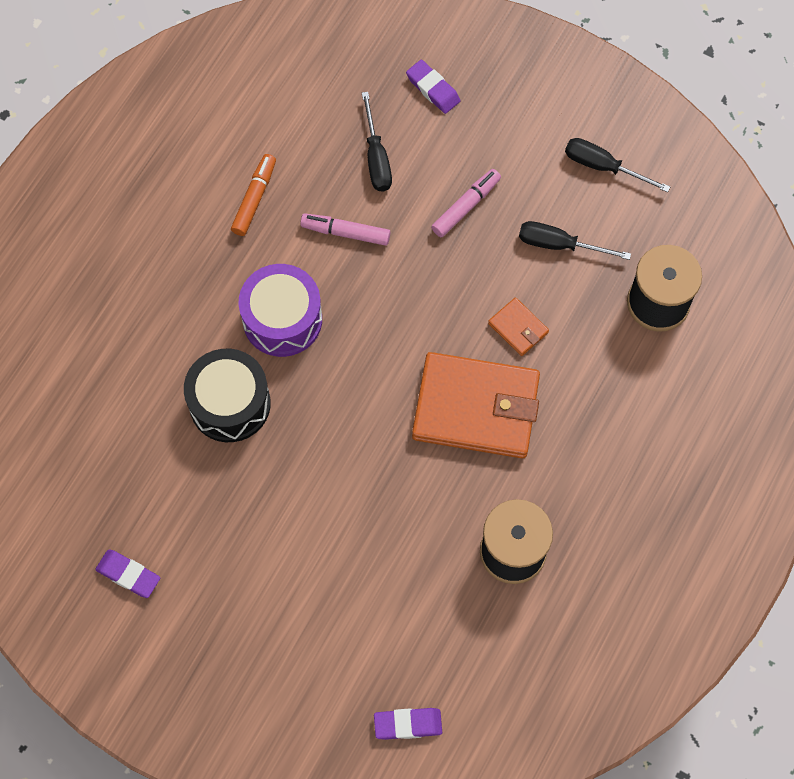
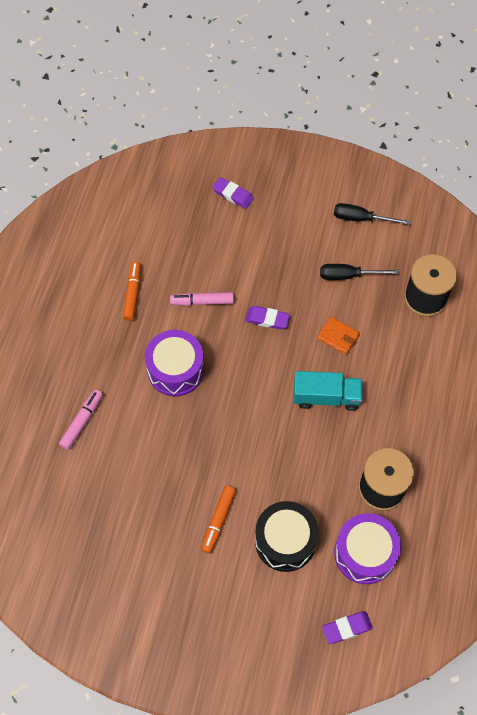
camera: 15 degrees left, 5 degrees down
(128, 575) = (117, 575): purple eraser -> purple eraser (267, 319)
(230, 403) = (155, 436): black drum -> black drum (285, 541)
(280, 538) = (218, 521): none -> orange marker
(376, 158) = (208, 248): black screwdriver -> none
(462, 633) = (365, 553): none -> purple drum
(466, 206) = (278, 265): pink marker -> pink marker (82, 421)
(476, 408) = (326, 397): orange wallet -> turquoise truck

